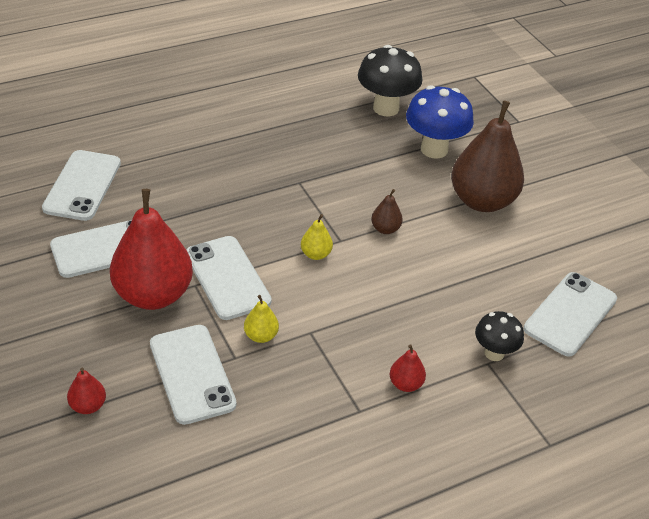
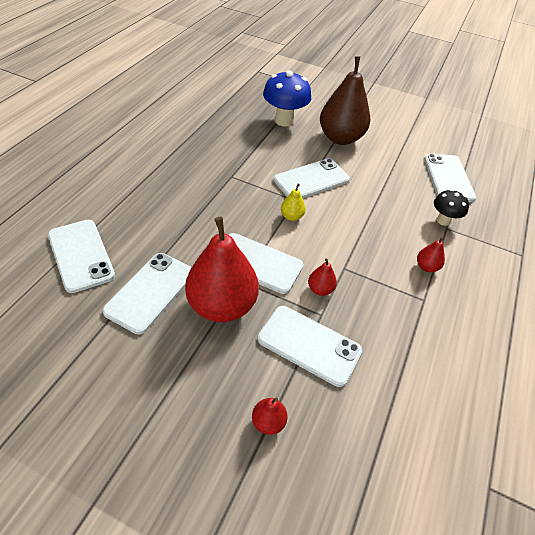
camera: 40 degrees left, 5 degrees up
(261, 336) = (320, 289): yellow pear -> red pear
(385, 229) = (311, 180): brown pear -> white phone
(386, 108) = (231, 108): black mushroom -> none

